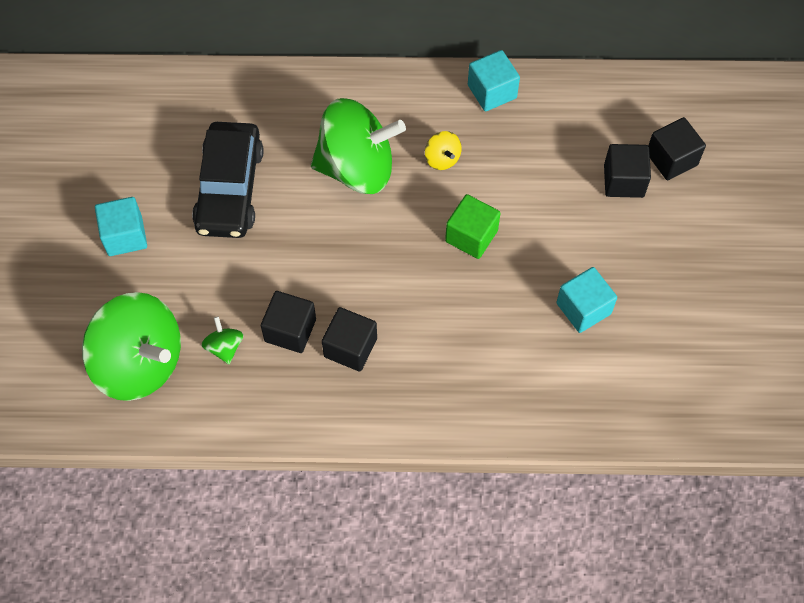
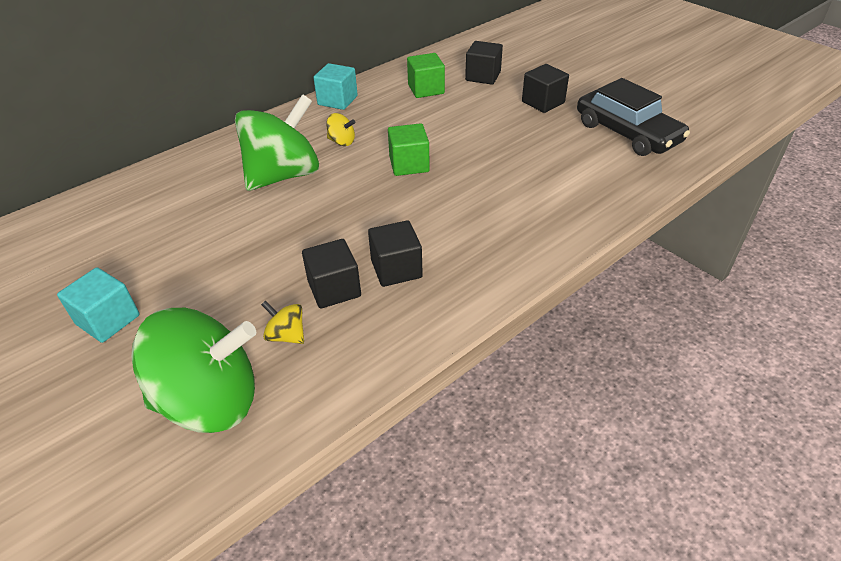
camera: 40 degrees left, 20 degrees down
(224, 347) = (286, 335): green spinning top -> yellow spinning top
(229, 188) = (186, 238): black car -> black car (627, 133)
(583, 308) = (526, 157): turquoise cube -> none
(592, 137) = (426, 89): none -> green cube
(623, 181) = (469, 96): black cube -> black cube (543, 102)

